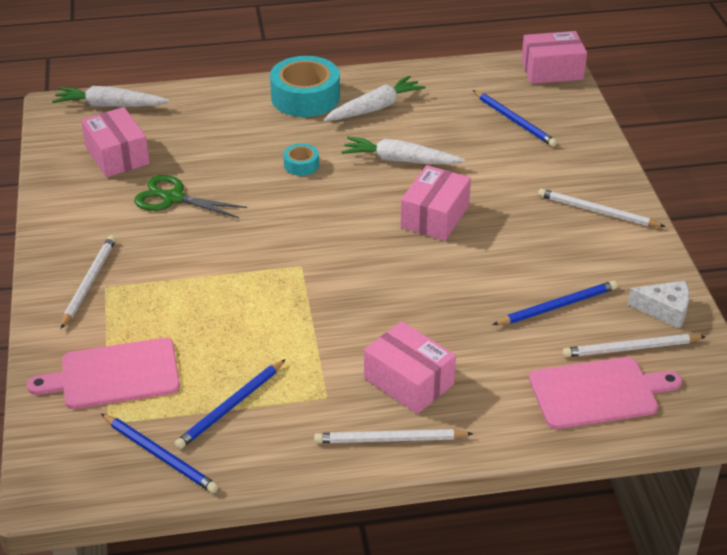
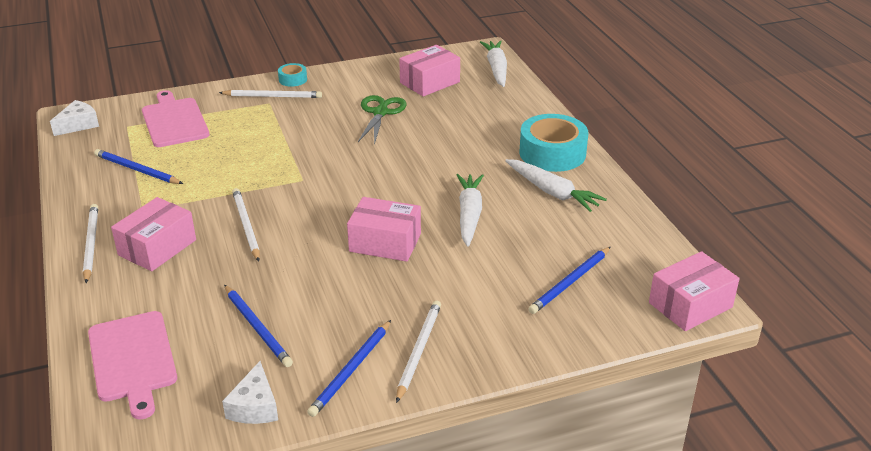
camera: 80 degrees right, 5 degrees down
(80, 476) = (78, 125): none -> white cheese
(160, 455) = (92, 149): blue pencil -> blue pencil (351, 370)
(301, 165) = (444, 163): turquoise tape -> turquoise tape (293, 79)
(552, 70) = (690, 305): pink box -> pink box turned 75 degrees clockwise
(630, 348) = (194, 381): white pencil -> white pencil (246, 226)

